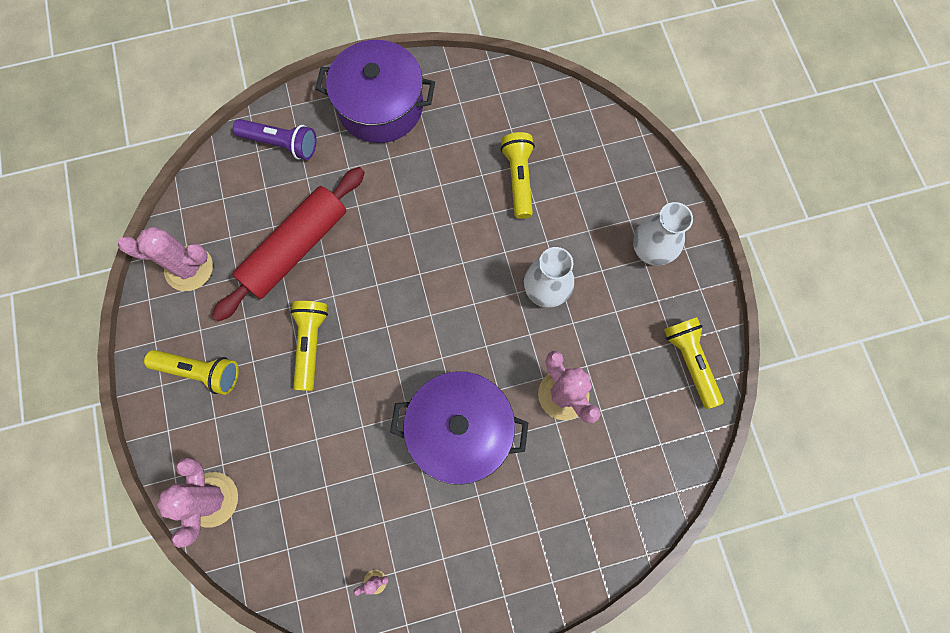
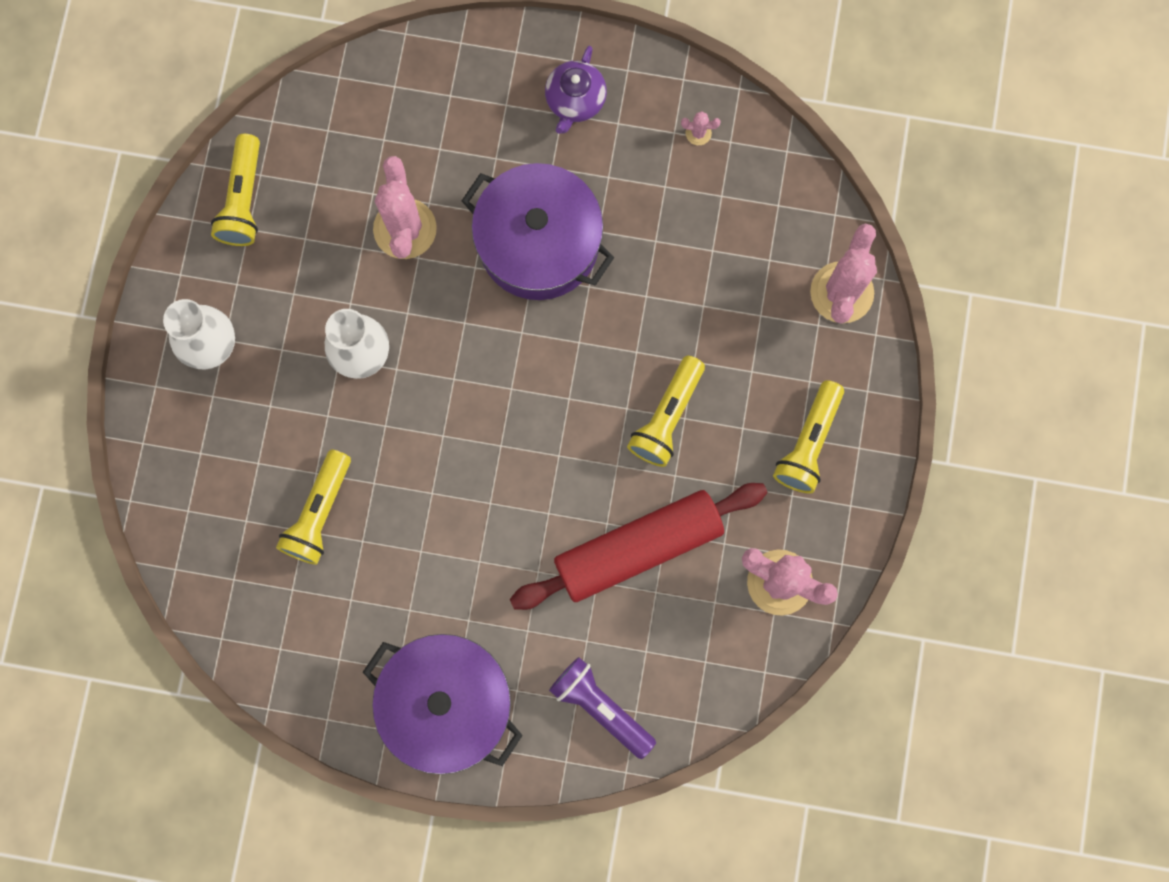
camera: 155 degrees left, 5 degrees up
(200, 372) = (808, 443): yellow flashlight -> yellow flashlight turned 105 degrees counterclockwise
(485, 561) = (575, 101): none -> purple teapot

